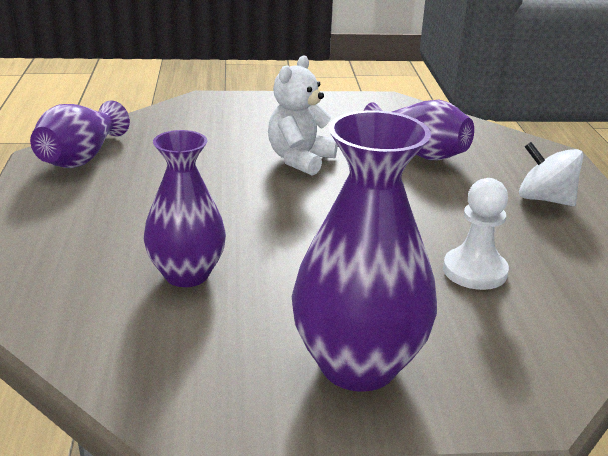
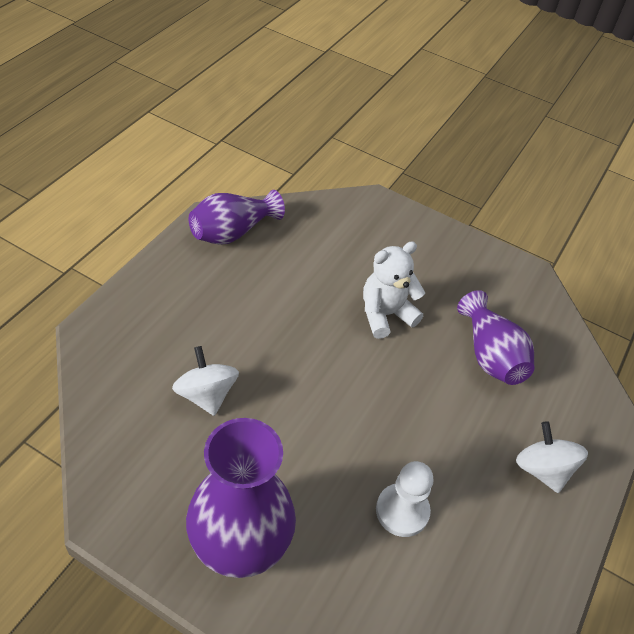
camera: 30 degrees right, 20 degrees up
(186, 274) = (206, 395): purple vase -> white spinning top

